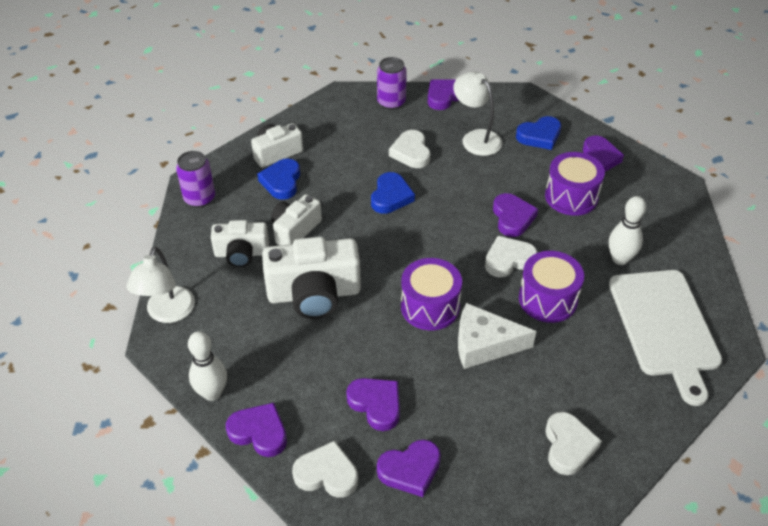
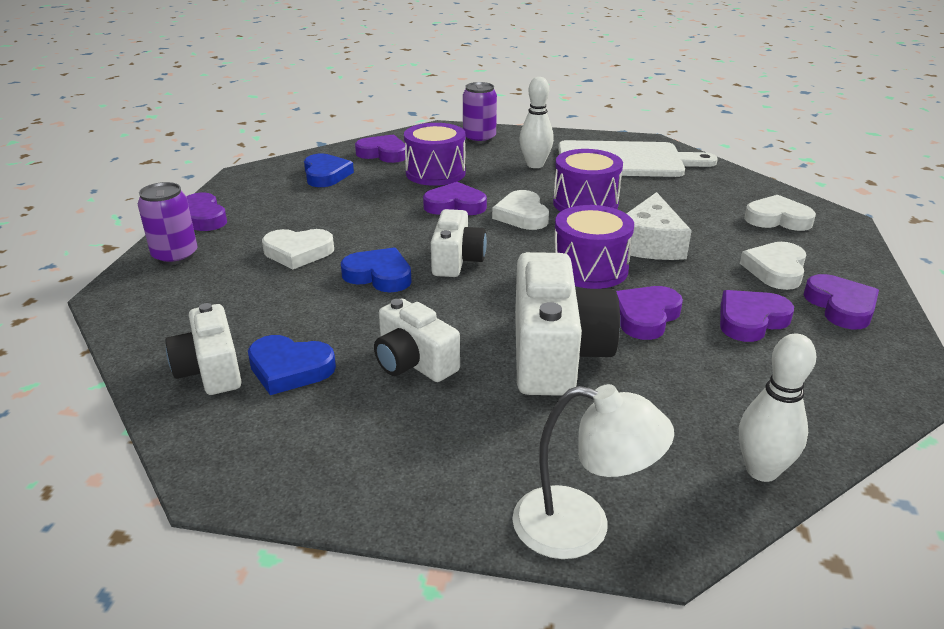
camera: 80 degrees left, 15 degrees down
(199, 198) = (276, 473): purple can -> purple can (479, 139)
(241, 253) = (449, 423): white camera -> white camera (456, 260)
(259, 432) = (824, 422): purple heart -> purple heart (645, 316)
(327, 474) = (871, 366): white heart -> white heart (775, 270)
(476, 138) = (301, 208): white lamp -> none

